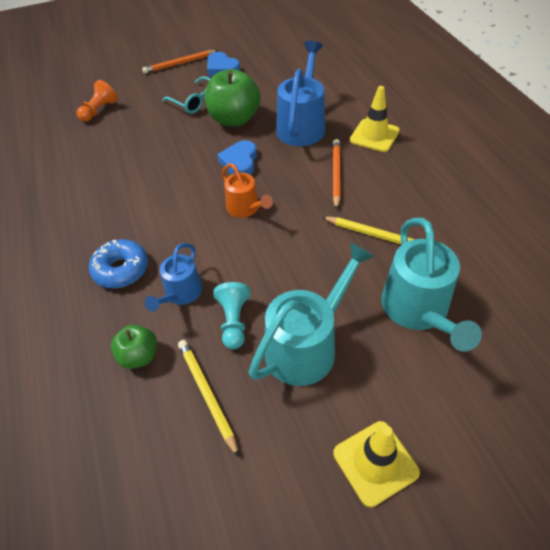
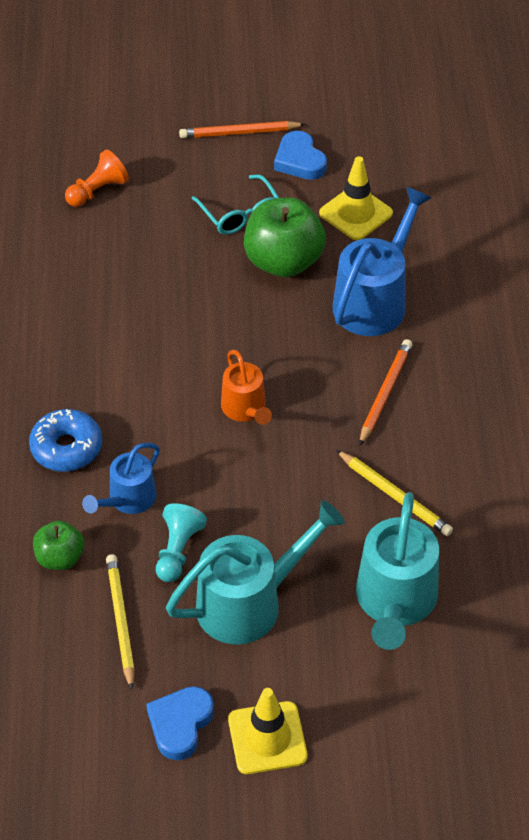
camera: 15 degrees right, 0 degrees up
(240, 162) = (264, 336): blue heart -> blue heart (180, 724)
(374, 135) = (468, 347): yellow traffic cone -> yellow traffic cone (356, 213)

